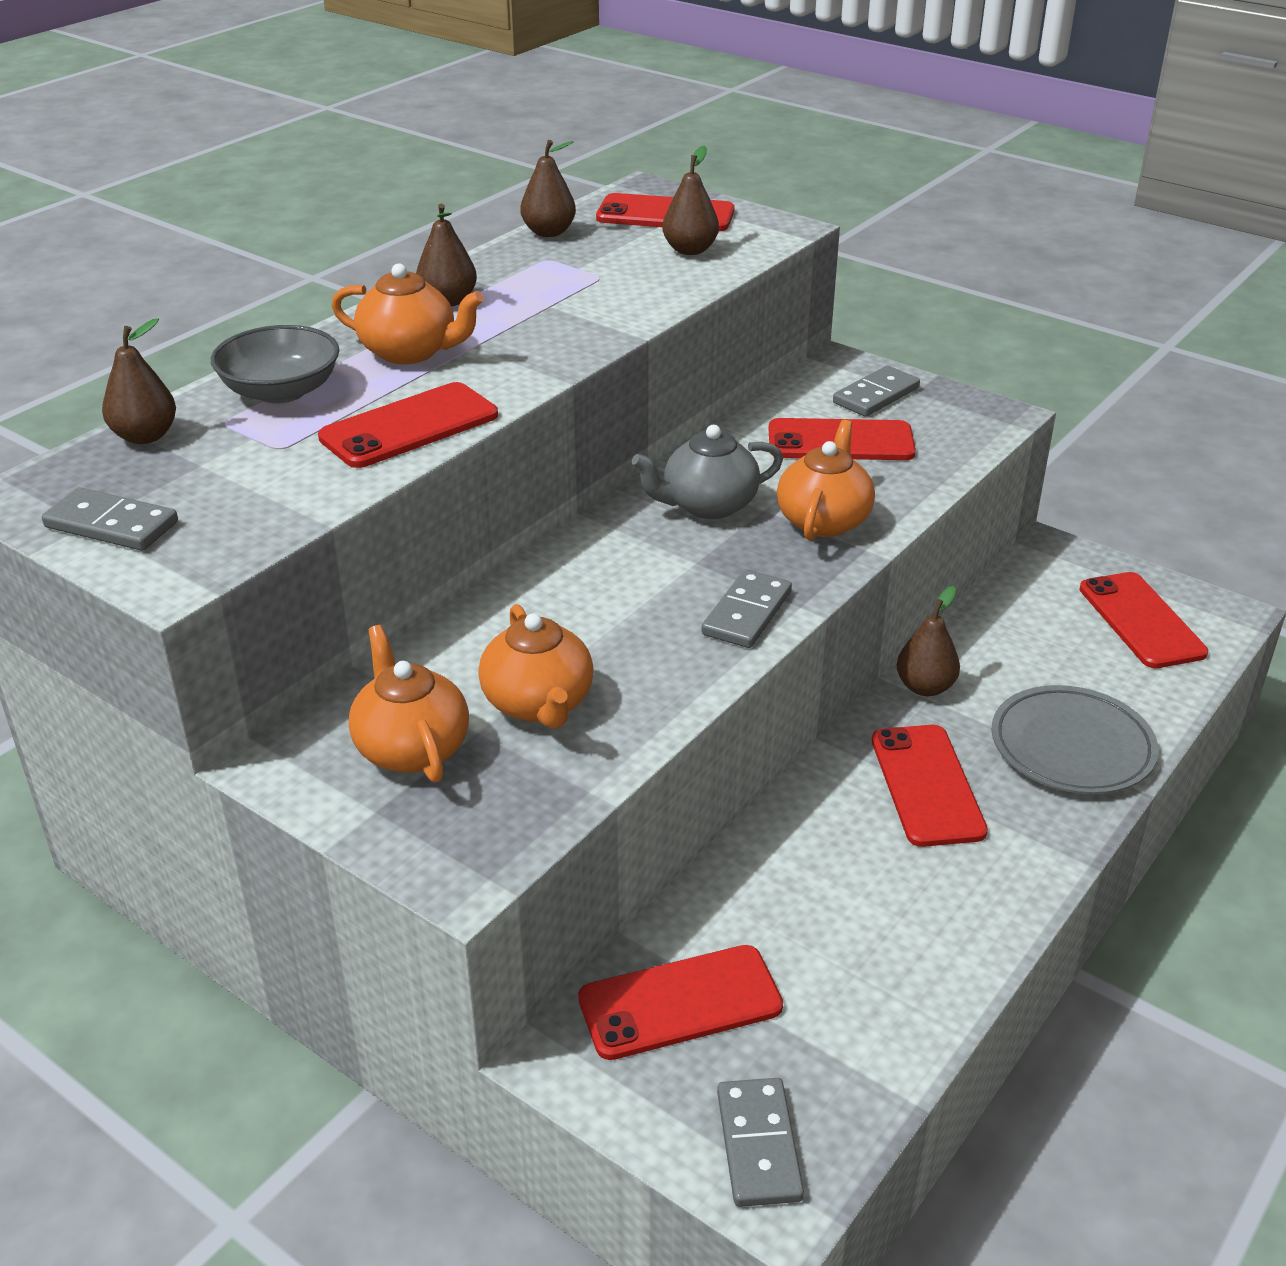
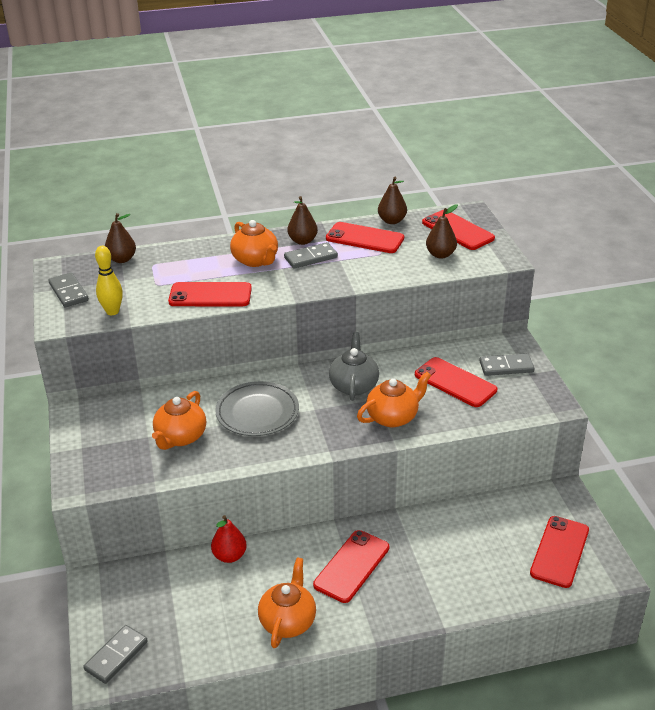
camera: 40 degrees right, 0 degrees up
(257, 519) = (112, 311): none -> yellow bowling pin
(281, 391) = (188, 259): grey bowl -> none
(411, 748) = (119, 430): orange teapot -> orange teapot (288, 621)
(680, 1003) = (153, 589): red phone -> red phone (365, 238)
(708, 505) = (354, 385): grey teapot -> grey teapot turned 75 degrees clockwise
(735, 877) = (229, 556): none -> red pear
(746, 613) = (303, 442): grey domino -> grey domino (310, 258)
(925, 687) = (409, 524): brown pear -> none
(1072, 746) = (439, 588): grey plate -> grey plate (257, 412)

